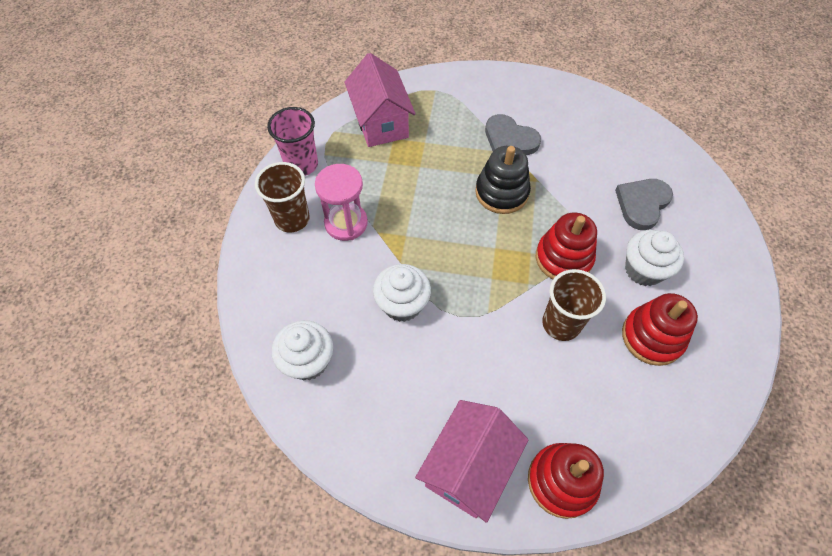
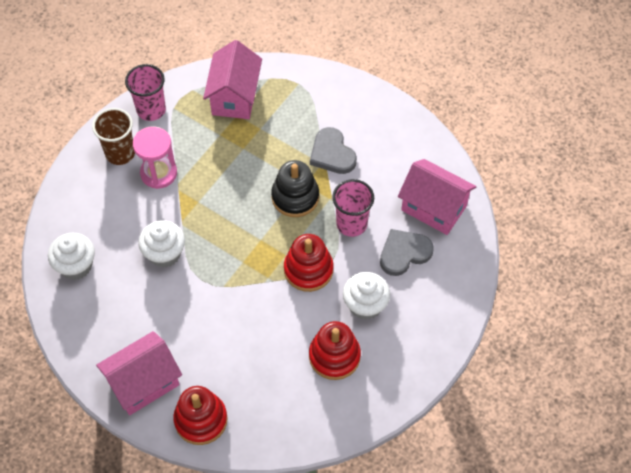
camera: 25 degrees right, 0 degrees up
(561, 324) = (272, 317): brown cup -> none
(573, 196) = (351, 224): none -> pink cup
(637, 152) = (434, 208): none -> pink house

